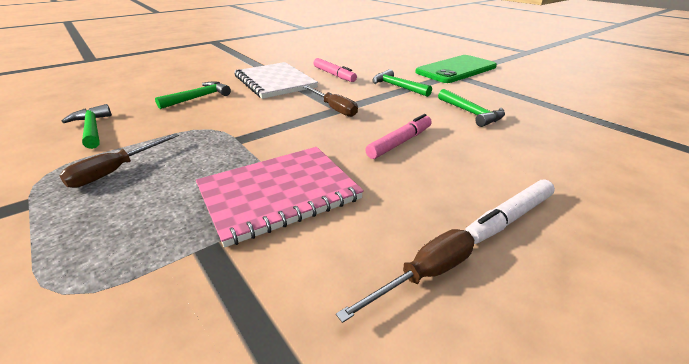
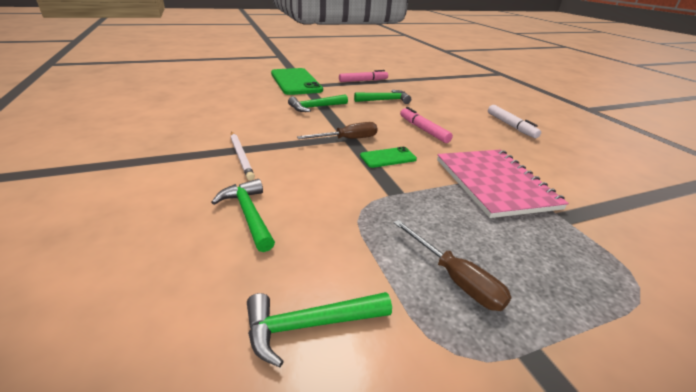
camera: 75 degrees left, 0 degrees up
(274, 82) = (241, 156): white notebook -> white pencil
(307, 130) = (388, 157): none -> green phone
(334, 75) = (254, 124): pink marker -> pink marker (363, 81)
(424, 275) = (562, 155): brown screwdriver -> none

